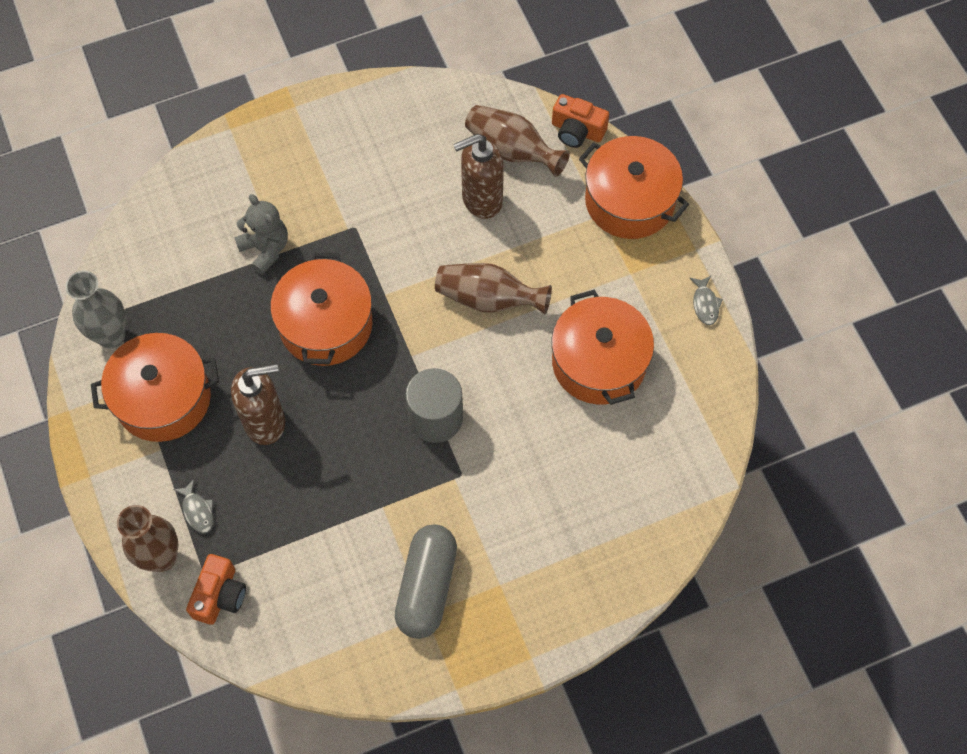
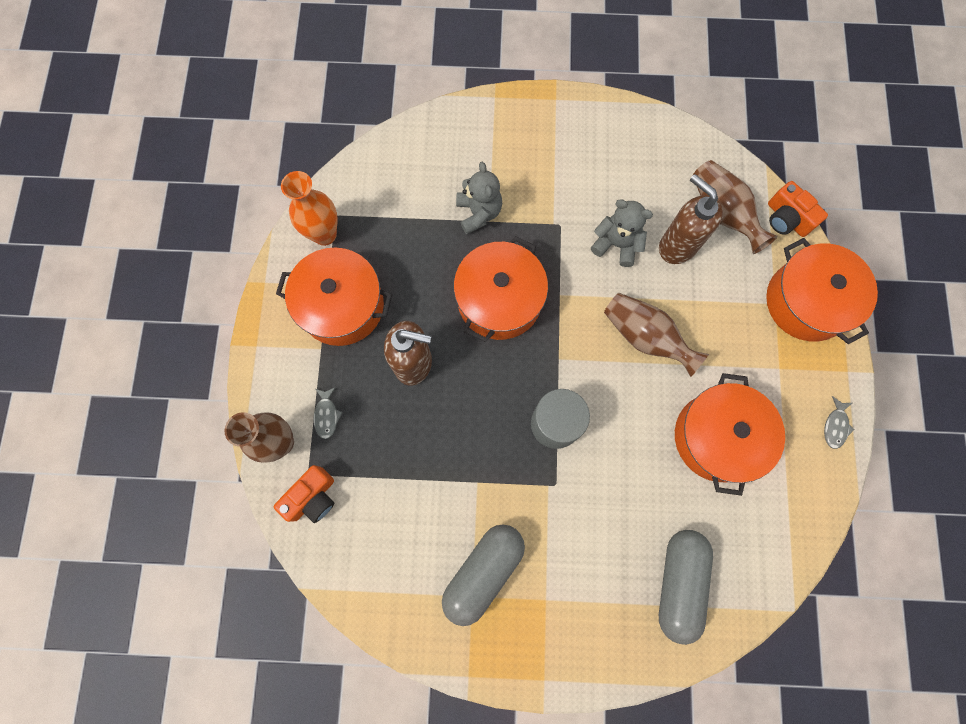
camera: 25 degrees right, 10 degrees up
(111, 336) = (324, 234): grey vase -> orange vase
(420, 222) = (616, 244): none -> grey teddy bear
(481, 200) = (677, 246): brown soap dispenser -> brown soap dispenser turned 45 degrees clockwise
(620, 511) = (678, 583): none -> grey capsule

